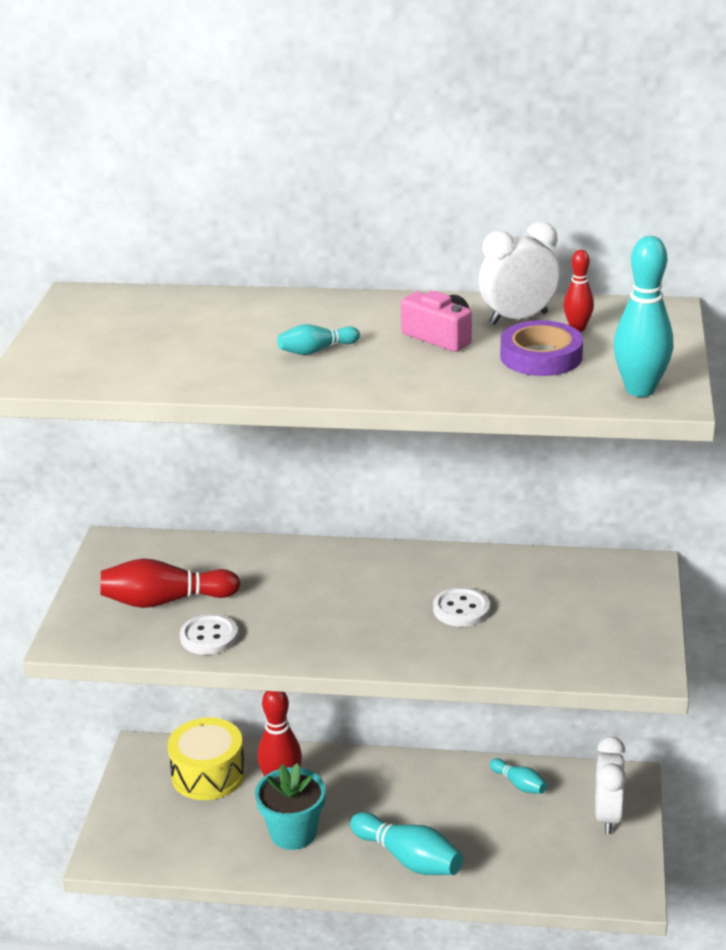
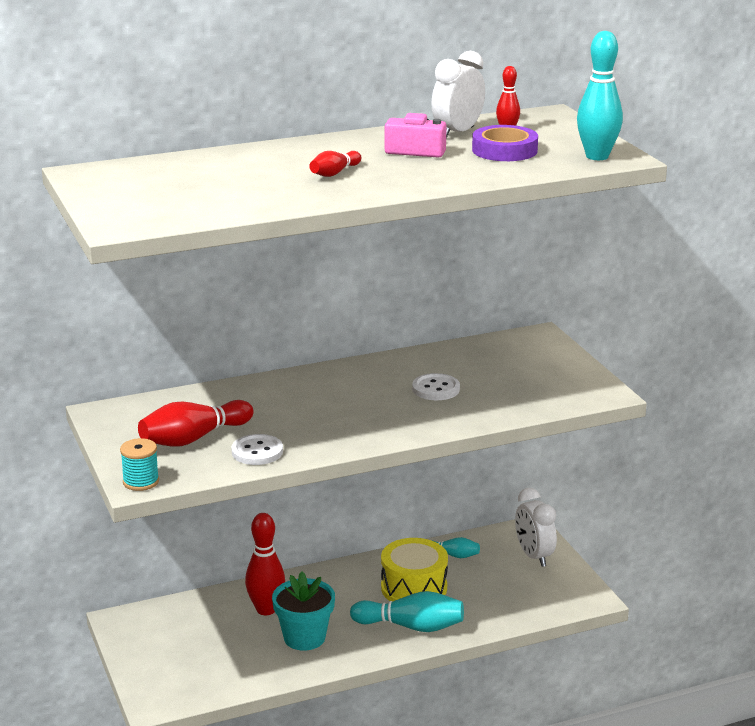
camera: 30 degrees left, 5 degrees down
(71, 639) = (141, 482): none -> turquoise spool
(208, 774) = (196, 620): yellow drum -> yellow drum (414, 588)
(316, 350) = (334, 173): turquoise bowling pin -> red bowling pin

